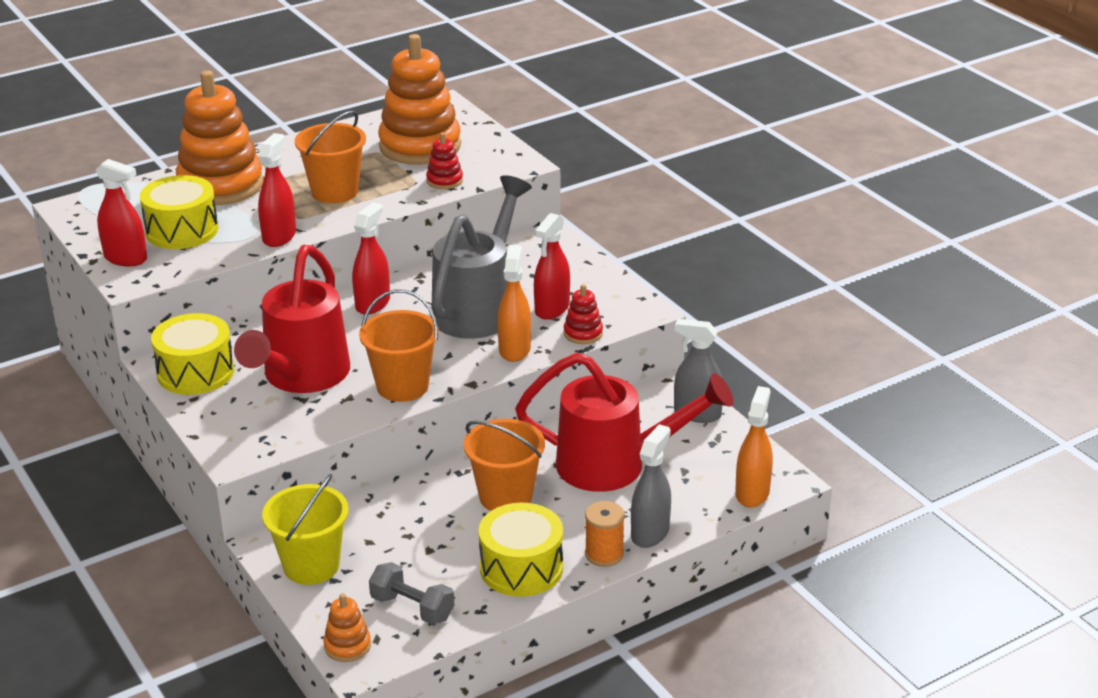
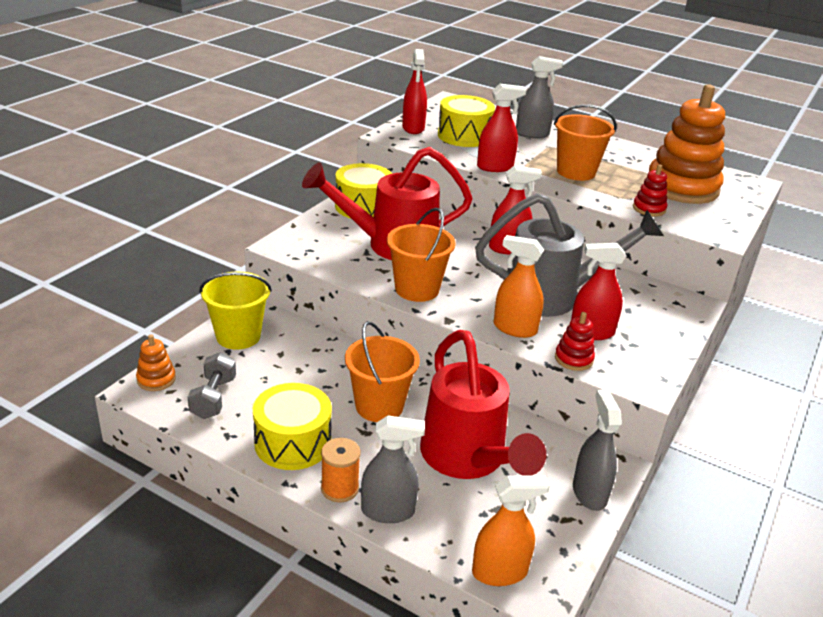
camera: 60 degrees right, 0 degrees up
(221, 185) = (532, 134): orange stacking toy -> grey spray bottle
(514, 349) = (514, 328): orange spray bottle -> orange spray bottle turned 135 degrees counterclockwise

